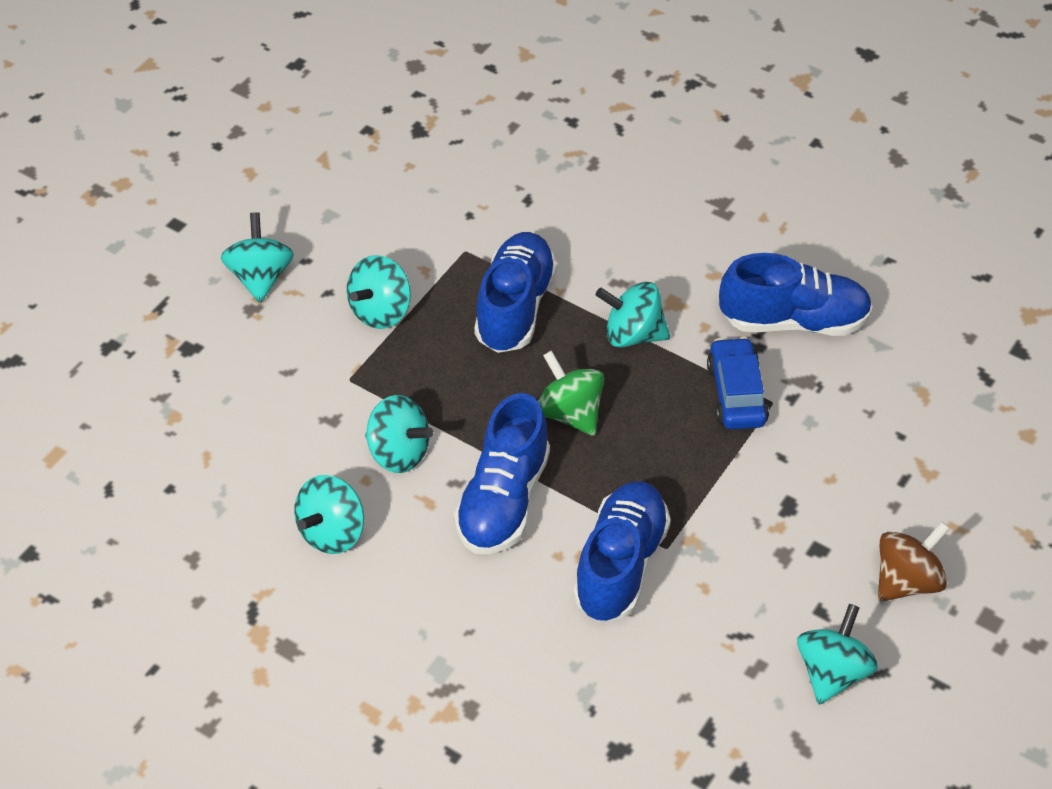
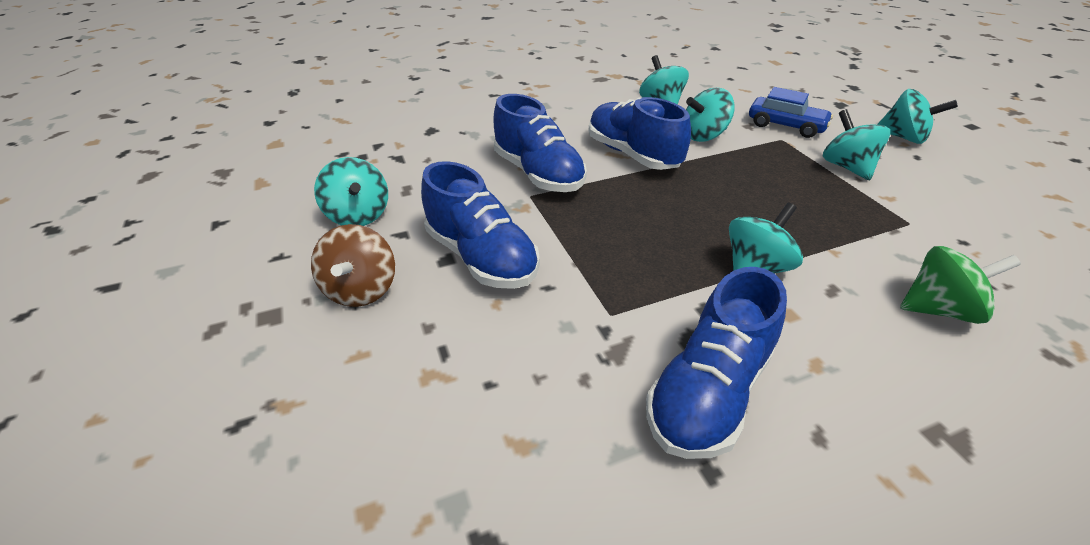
camera: 125 degrees right, 10 degrees down
(515, 307) = (823, 222): blue shoe -> blue shoe (481, 257)
(570, 413) = (687, 204): green spinning top -> green spinning top (938, 309)
(736, 394) = (639, 296): blue car -> blue car (785, 126)

